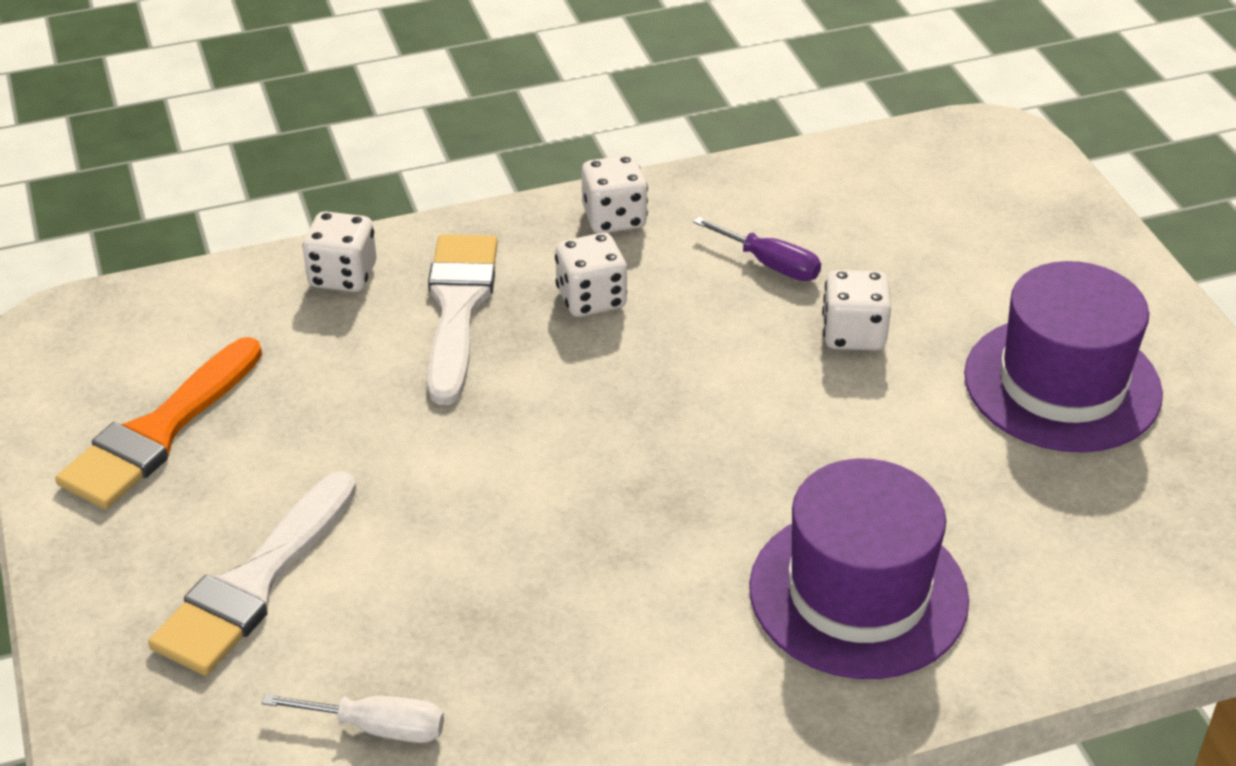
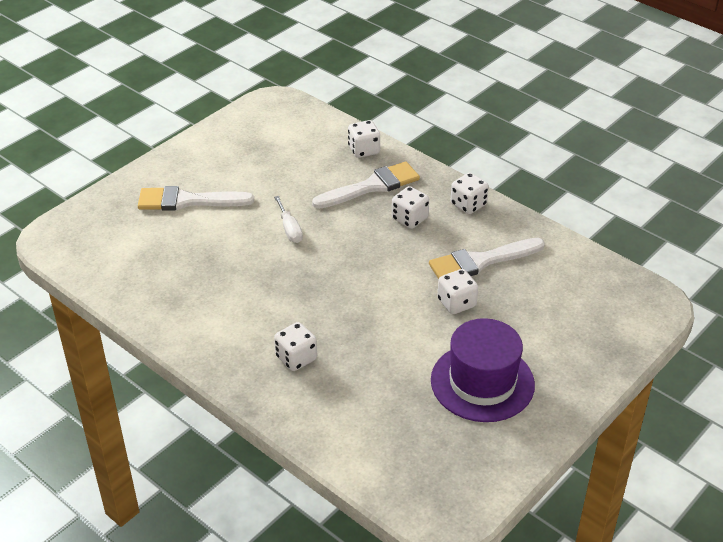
camera: 60 degrees right, 0 degrees up
(158, 432) = (243, 146): orange brush -> none
(377, 728) = (142, 258): white screwdriver -> white screwdriver (289, 229)
(770, 264) = (481, 261): purple screwdriver -> white brush
(858, 593) = (296, 358): purple hat -> white dice

